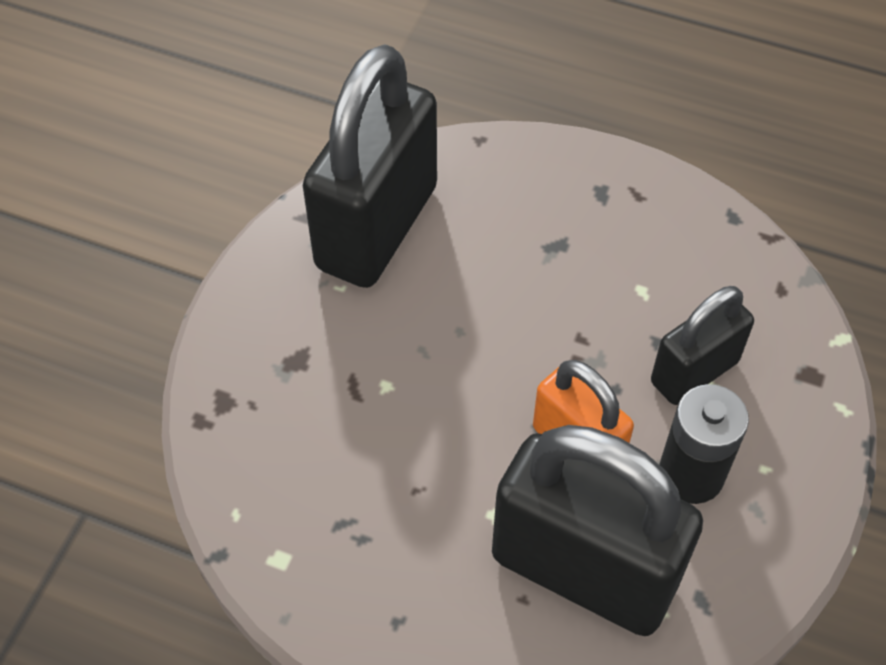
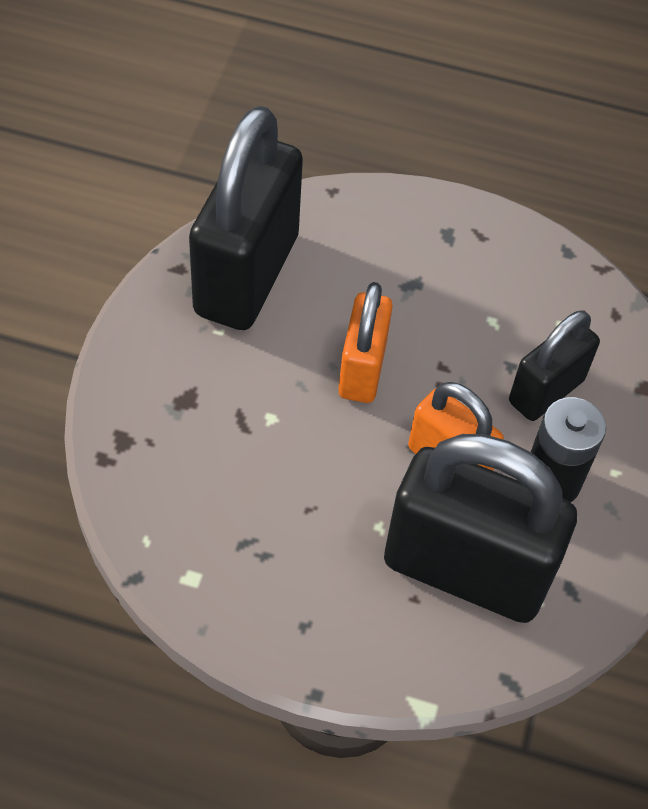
camera: 10 degrees left, 0 degrees up
(491, 337) = (362, 369): none -> orange padlock

